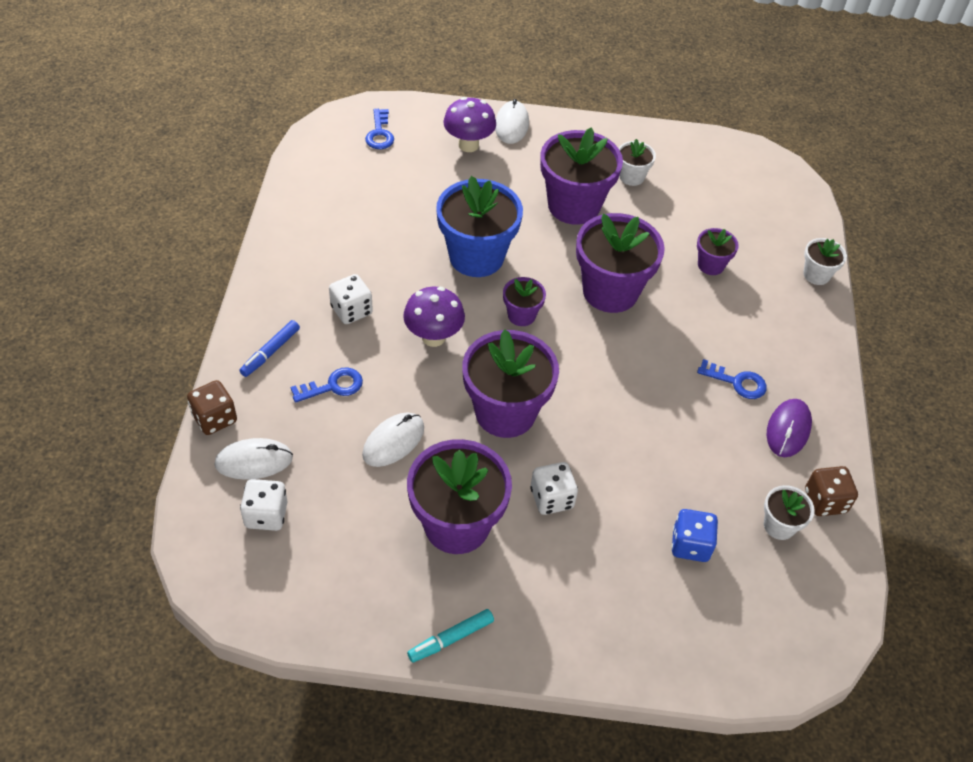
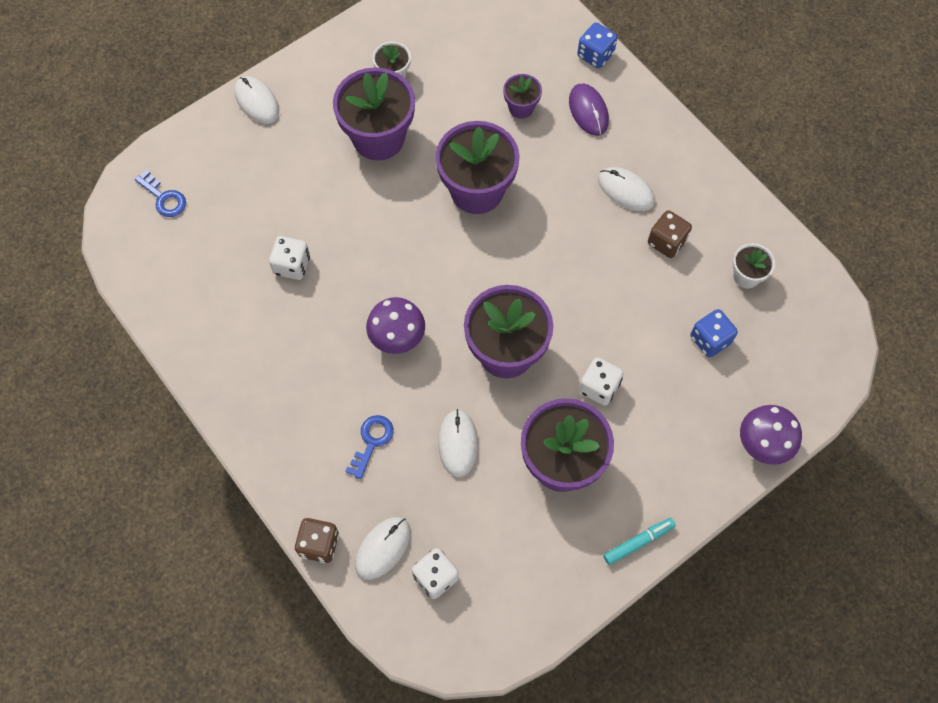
camera: 40 degrees left, 15 degrees up
(270, 352) = (298, 458): blue marker -> none
(351, 310) = (317, 371): white dice -> white dice (292, 265)
(451, 639) = (638, 542): turquoise marker -> turquoise marker turned 135 degrees counterclockwise
(468, 145) = (244, 149): purple mushroom -> purple mushroom (762, 445)
(476, 256) = (356, 244): blue flower pot -> none
(521, 315) = (438, 265): purple flower pot -> none
(737, 382) = (626, 190): blue key -> white mouse
(788, 429) = (688, 199): purple mouse -> purple mouse (588, 111)
(816, 275) = (595, 55): white flower pot -> blue dice
(825, 501) = (756, 233): brown dice -> brown dice (666, 242)

